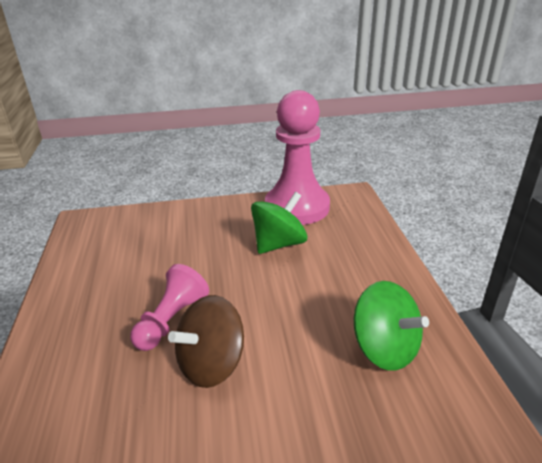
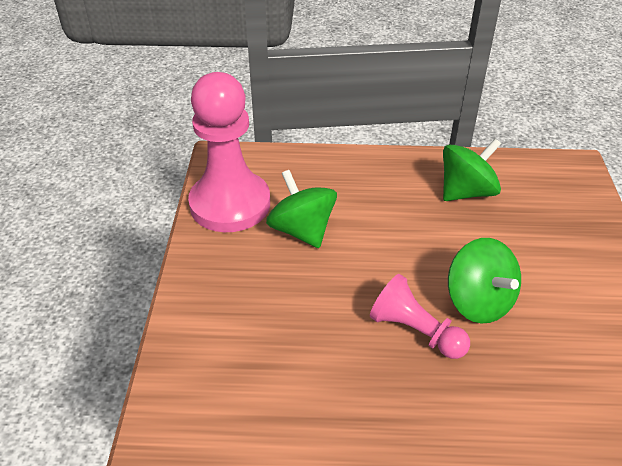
camera: 80 degrees left, 10 degrees up
(211, 364) = (478, 302): brown spinning top -> green spinning top

